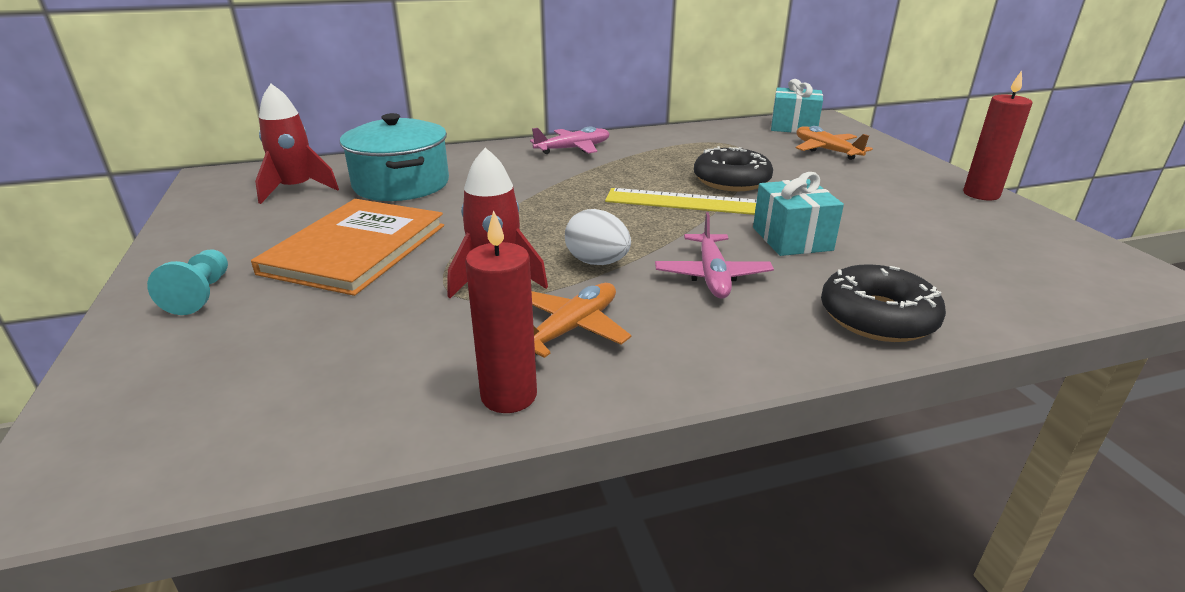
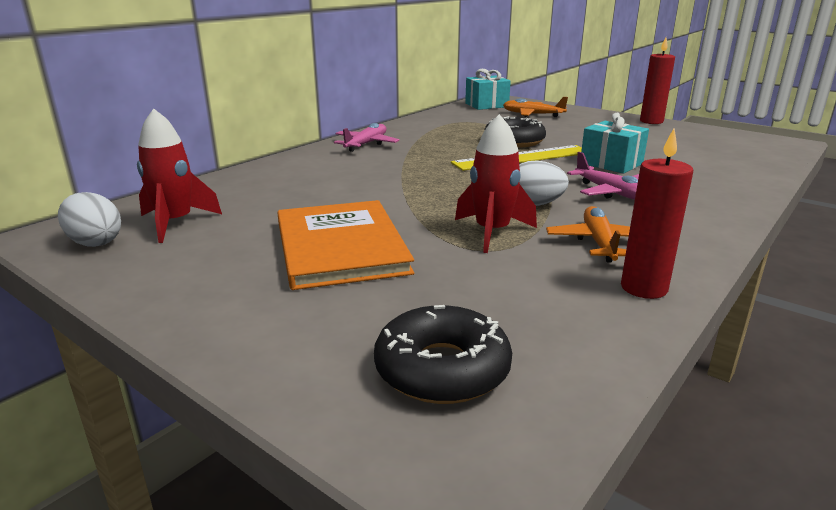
camera: 35 degrees left, 5 degrees down
(201, 294) = (271, 319): turquoise pawn -> none
(228, 190) = (95, 242): none -> white egg
(401, 184) = (274, 196): turquoise pot -> none
(877, 317) = (724, 188): black donut -> black donut (442, 369)

